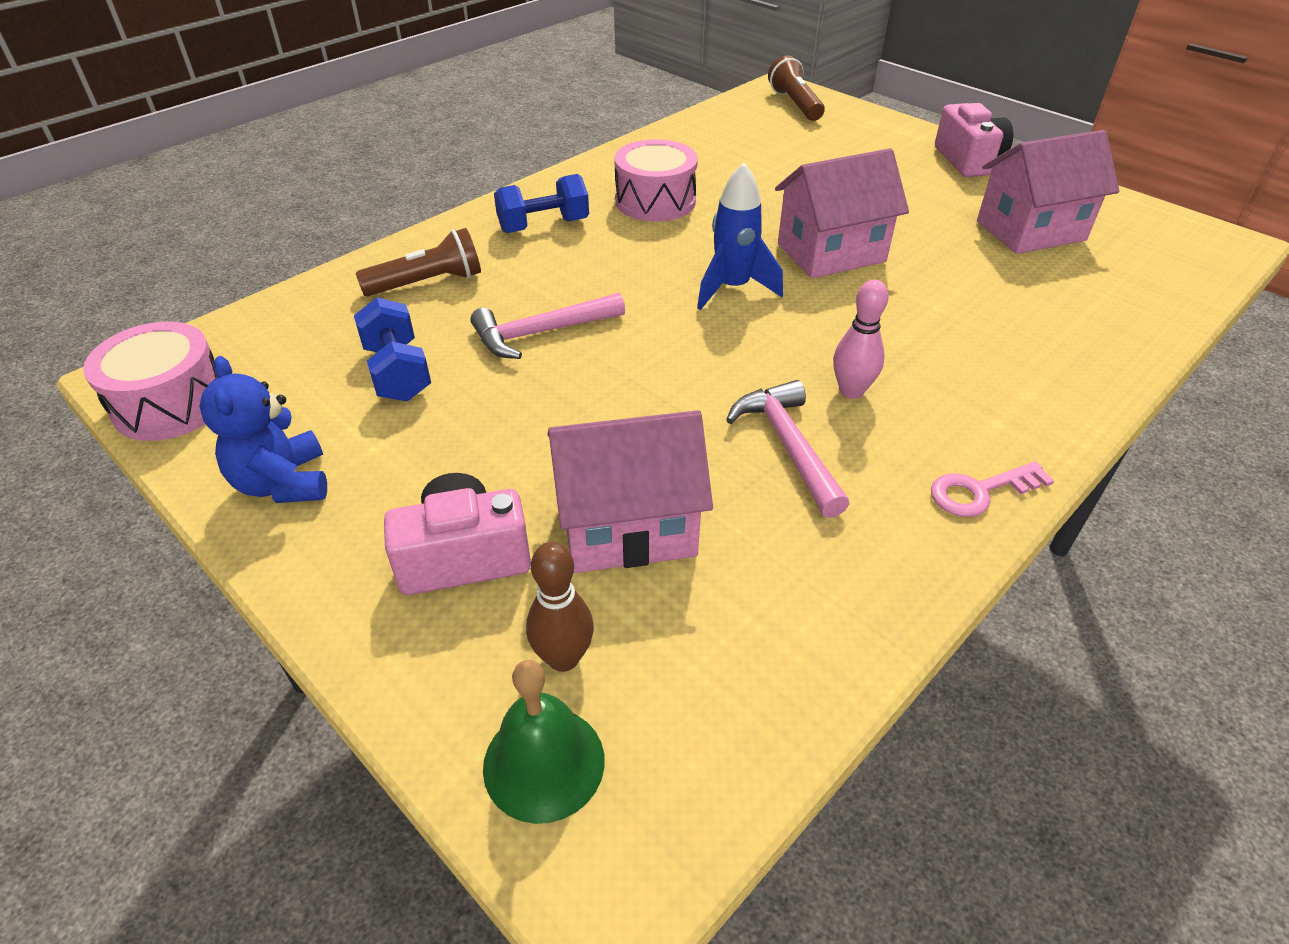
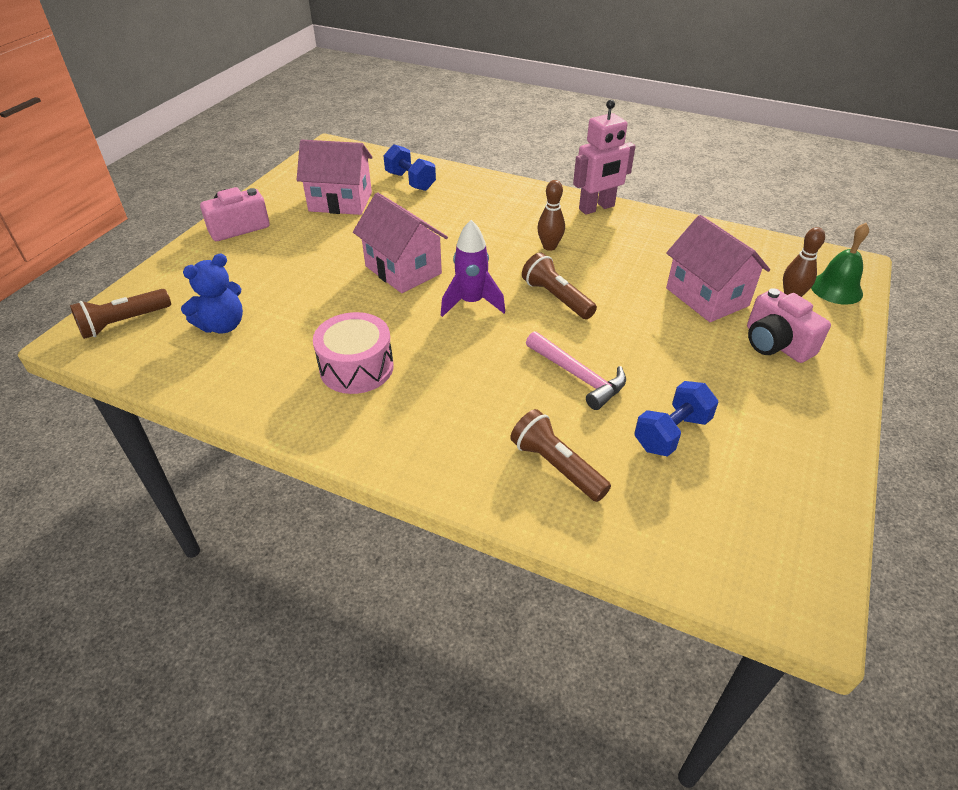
camera: 110 degrees left, 0 degrees up
(171, 404) = (808, 554): pink drum -> none
(283, 483) = (805, 440): blue teddy bear -> blue teddy bear (222, 325)
(543, 226) = (428, 424): blue dumbbell -> blue dumbbell (410, 181)
(709, 360) = (556, 298): none -> brown flashlight
(732, 289) = (471, 303): blue rocket -> purple rocket
(788, 446) = (609, 260): pink hammer -> none
(851, 391) = (549, 246): pink bowling pin -> brown bowling pin
(980, 491) = (597, 208): pink key -> pink robot
(1030, 231) = (340, 202): pink house -> pink house turned 45 degrees counterclockwise

